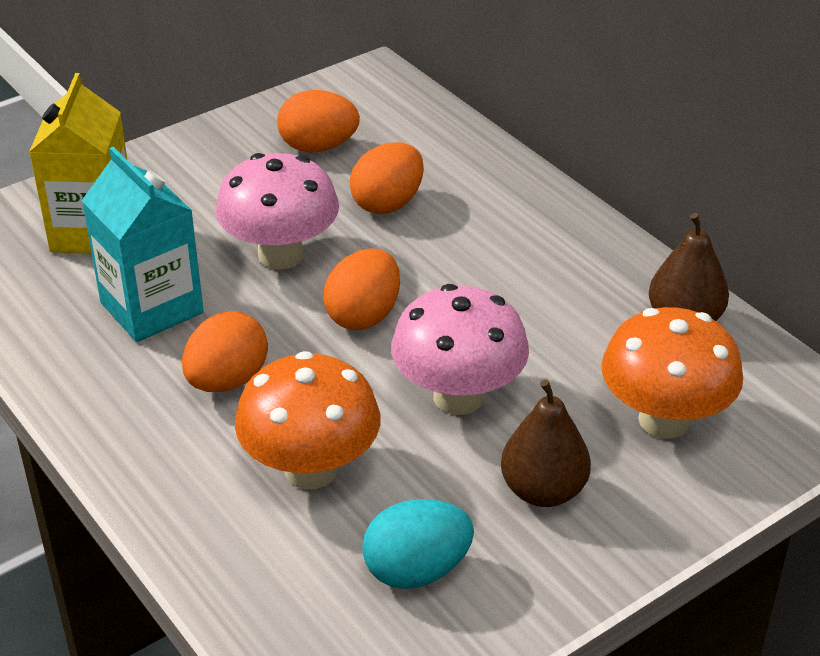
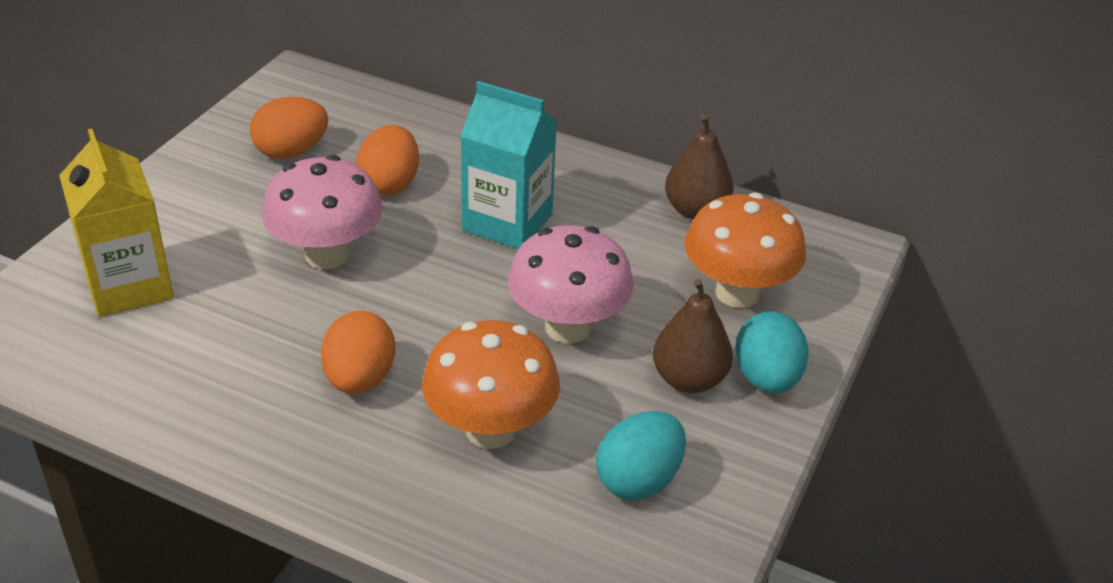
camera: 30 degrees left, 0 degrees up
(152, 308) = (240, 337): turquoise carton -> turquoise carton (507, 222)
(363, 315) = (439, 285): orange egg -> none
(628, 519) = (766, 378): none -> turquoise egg

